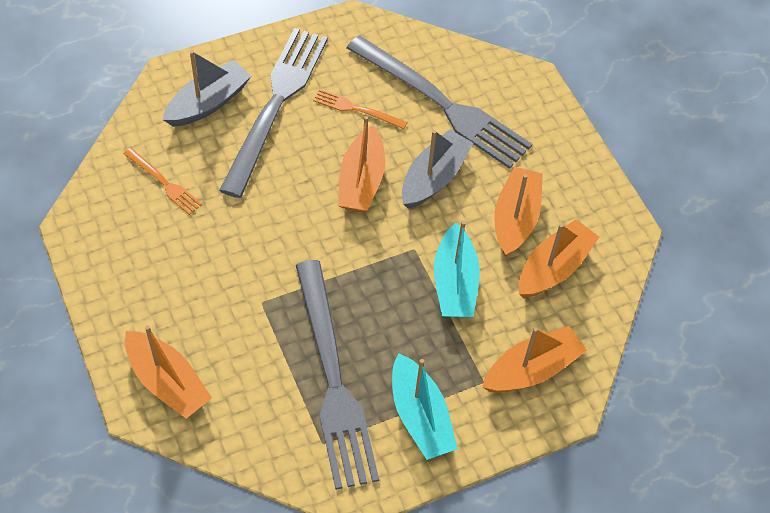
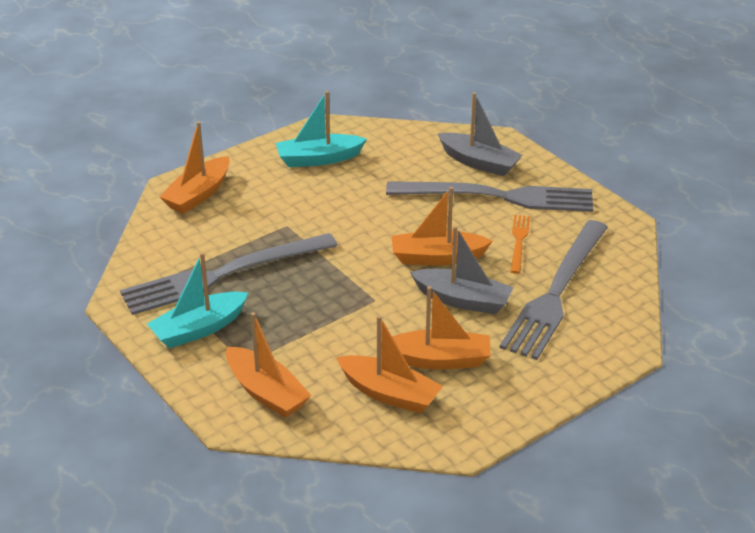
camera: 80 degrees right, 20 degrees down
(164, 183) = (384, 157): orange fork -> none
(455, 283) = (346, 330): turquoise boat -> turquoise boat (319, 159)

